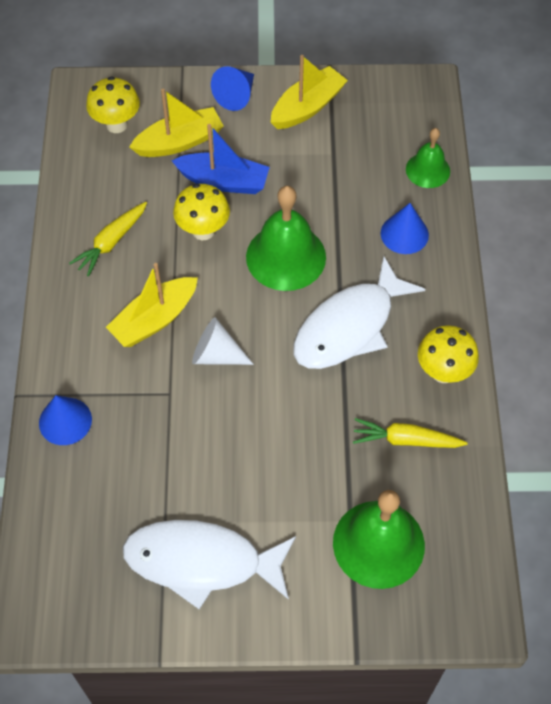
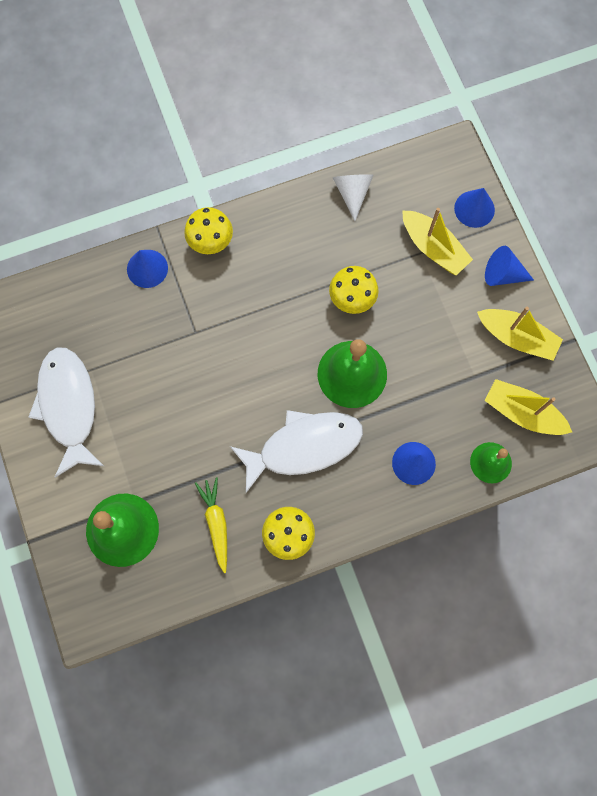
camera: 70 degrees right, 15 degrees up
(111, 242) = (313, 236): yellow carrot -> none
(116, 125) = (430, 192): yellow mushroom -> yellow mushroom (211, 243)
(154, 95) = (474, 209): none -> blue cone
(154, 319) = (255, 296): yellow boat -> yellow boat (522, 412)
(216, 355) = (241, 353): white cone -> white cone (352, 193)
(223, 181) = (407, 298): blue boat -> none
(349, 326) = (304, 446): white fish -> white fish turned 135 degrees clockwise

